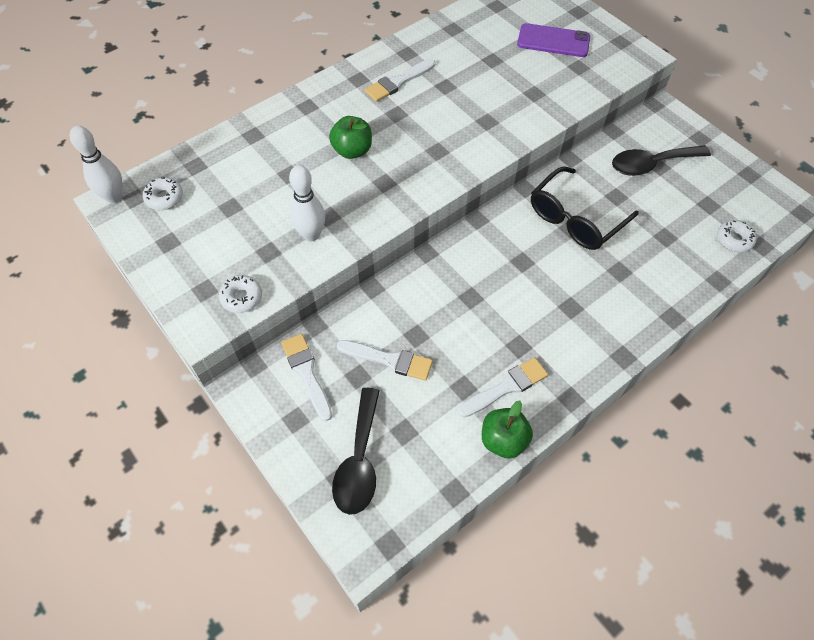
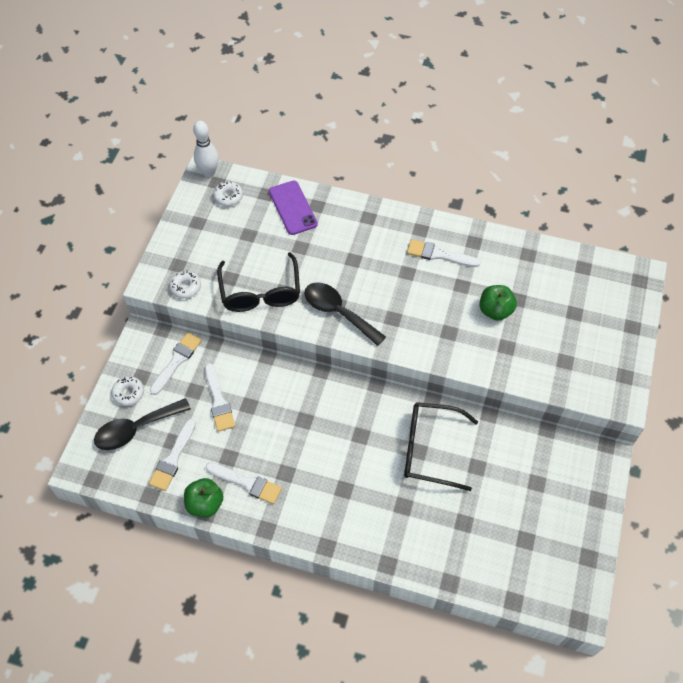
camera: 55 degrees right, 0 degrees up
(311, 235) = (260, 292): white bowling pin -> black glasses
(352, 150) = (350, 268): green apple -> green apple (495, 311)
(425, 442) = (173, 458): none -> white brush
(553, 41) = (578, 328): purple phone -> purple phone (293, 208)
(651, 164) = (533, 475): black spoon -> black spoon (338, 312)
(734, 240) = (502, 576): white donut -> white donut (128, 393)

